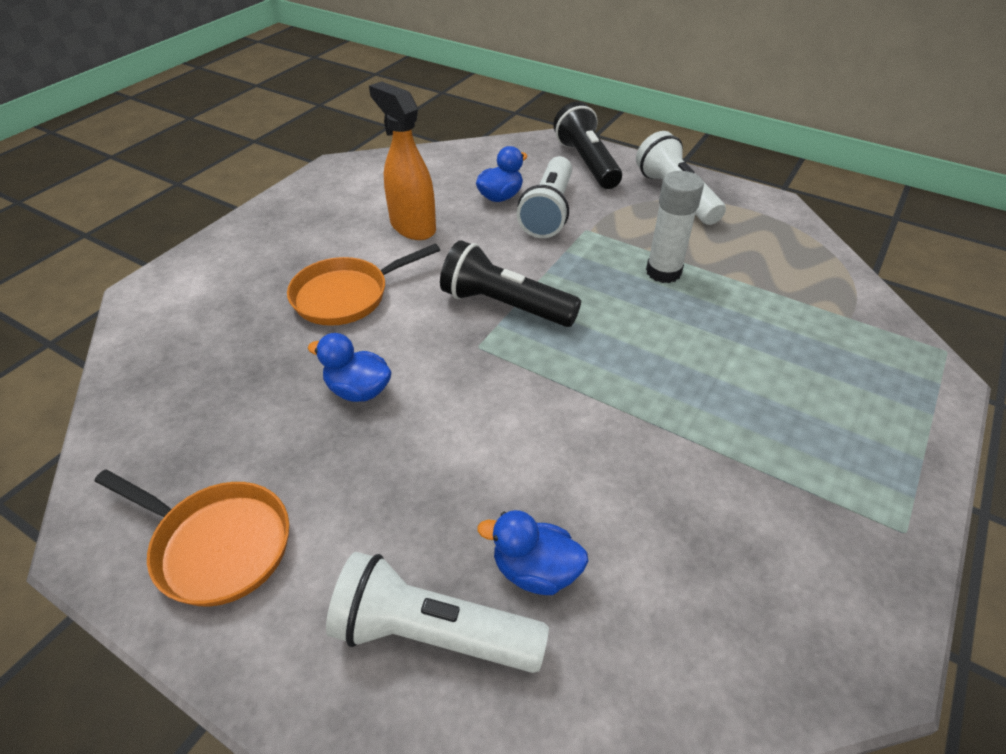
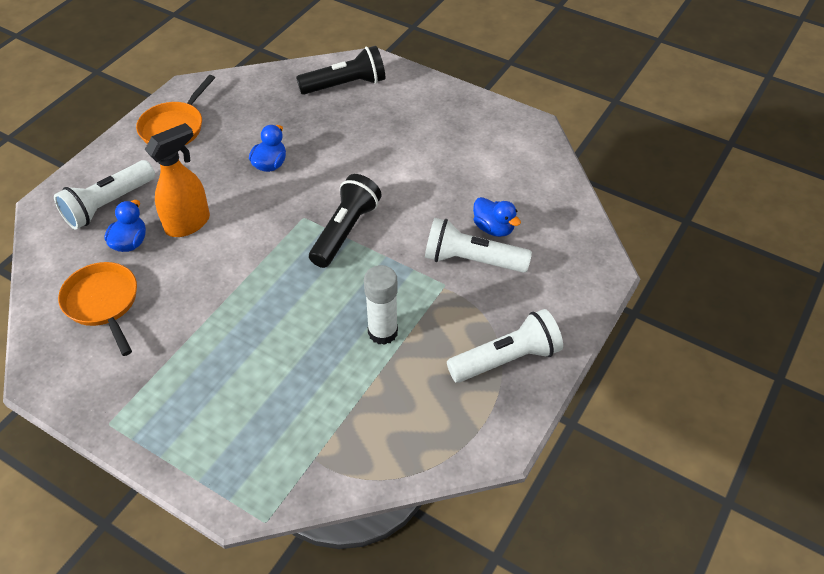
camera: 90 degrees right, 5 degrees up
(346, 296) = (361, 149): orange pan -> orange pan (103, 303)
(412, 227) = (445, 176): orange spray bottle -> orange spray bottle (188, 224)
(432, 633) = (108, 205): white flashlight -> white flashlight turned 150 degrees counterclockwise
(586, 162) = (562, 293): black flashlight -> black flashlight (345, 85)

